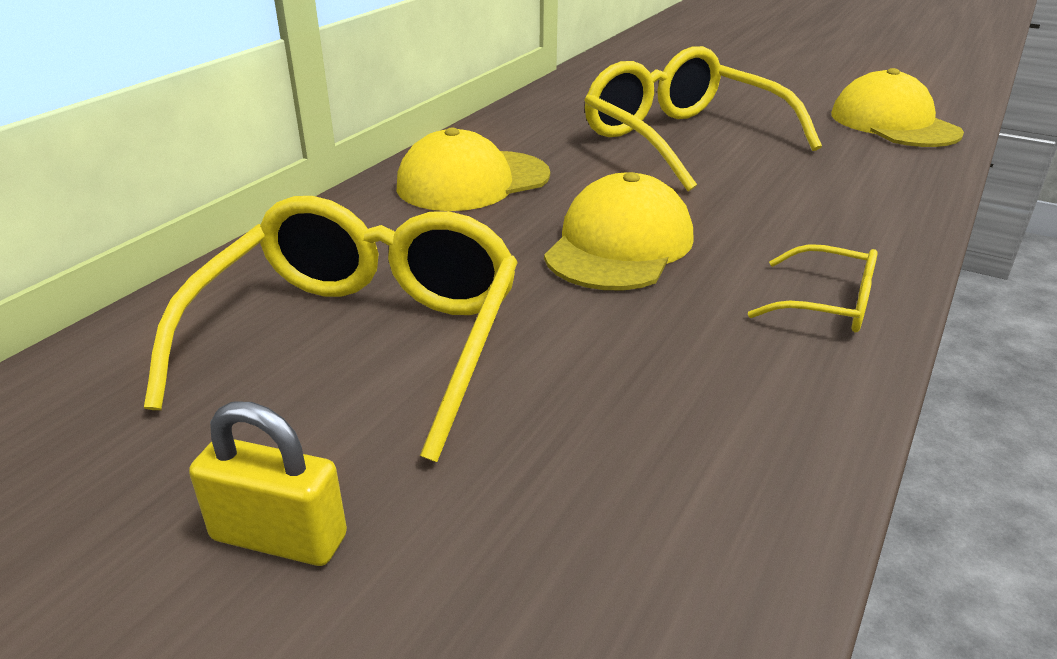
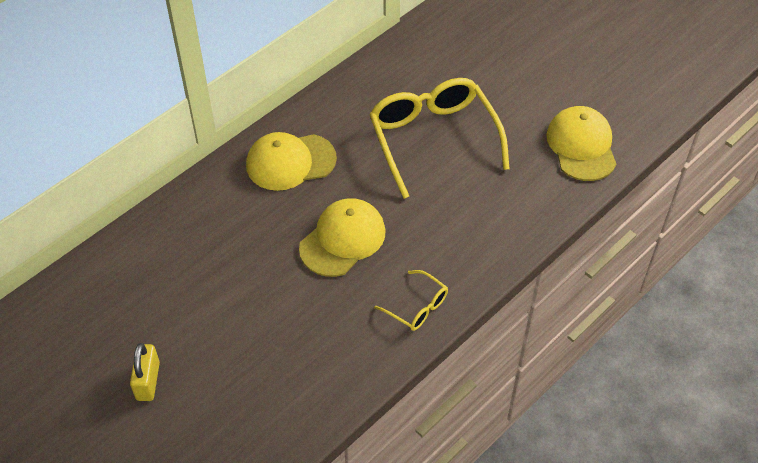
camera: 15 degrees right, 20 degrees up
(279, 538) = (148, 381): yellow padlock -> yellow padlock turned 60 degrees clockwise
(362, 339) = (199, 283): yellow glasses -> none

